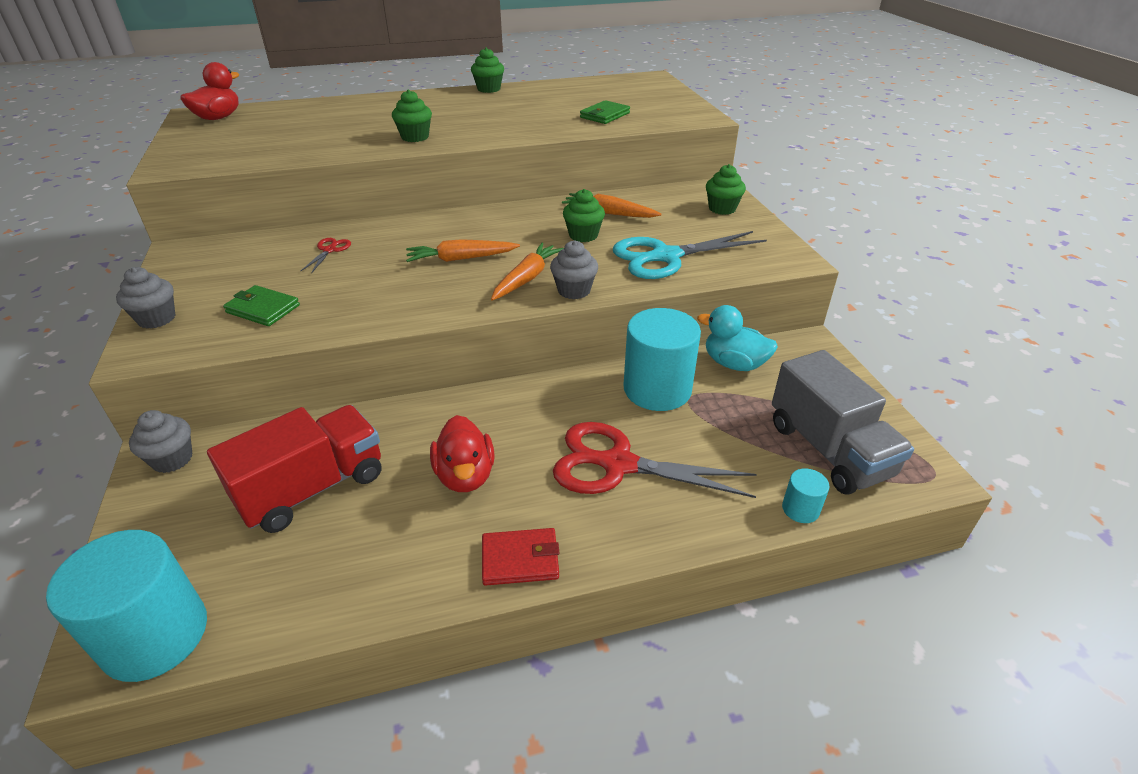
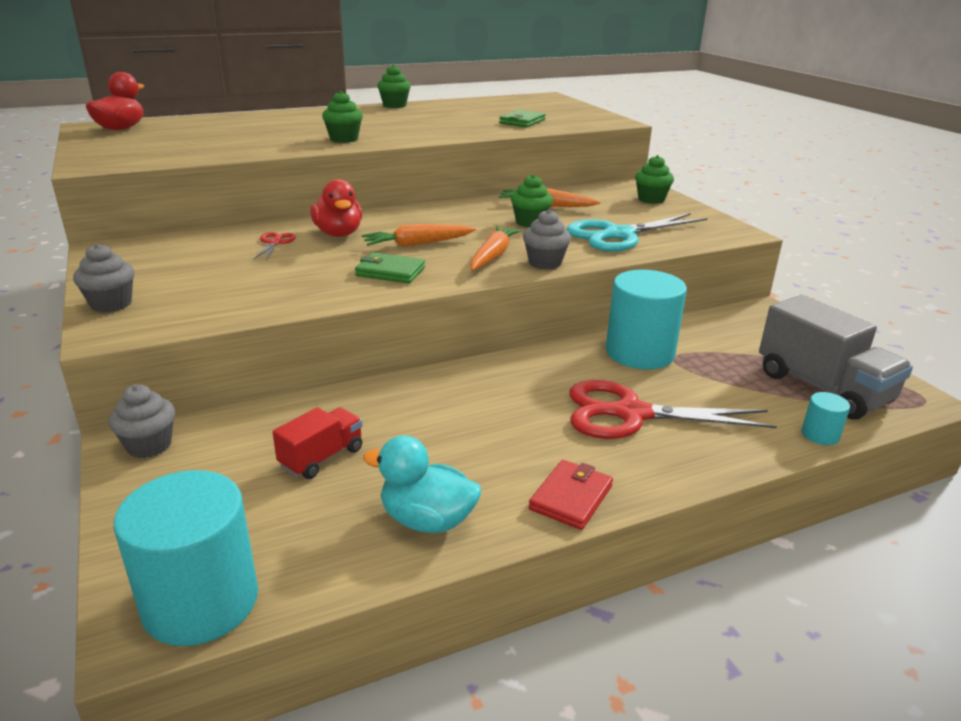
camera: 10 degrees left, 10 degrees down
(263, 309) = (228, 291): green wallet -> green wallet (390, 272)
(312, 488) = (322, 457): red truck -> red truck, size x0.55
(465, 475) = (481, 434): red duck -> red duck (338, 234)
(520, 559) = (571, 497): red wallet -> red wallet turned 45 degrees counterclockwise
(734, 364) = (703, 329): turquoise duck -> turquoise duck (427, 520)

